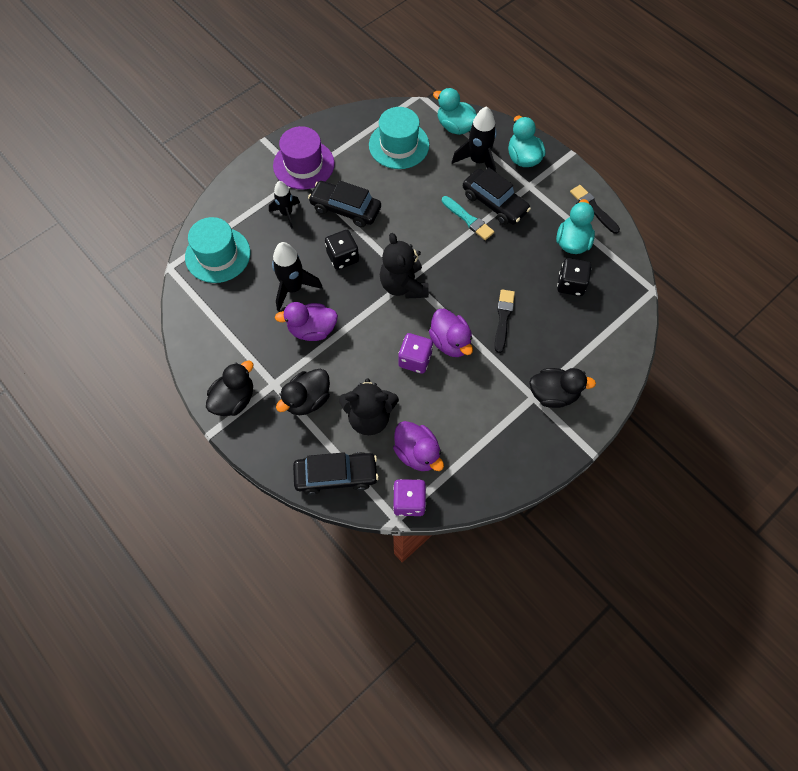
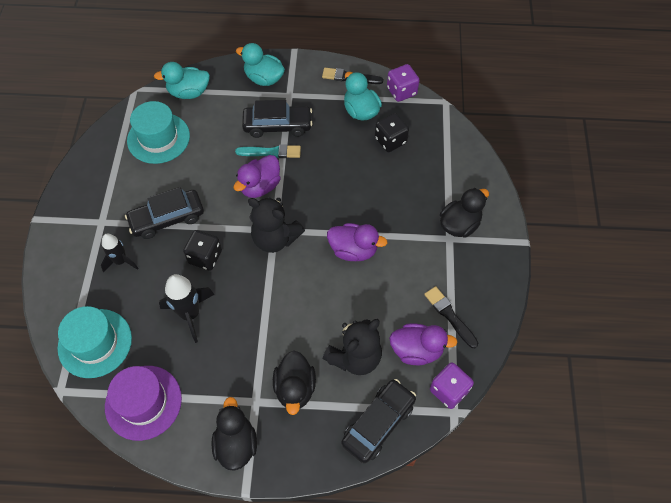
camera: 45 degrees left, 5 degrees down
(303, 164) = (94, 212): purple hat -> purple hat (143, 402)
(312, 330) = (240, 332): purple duck -> purple duck (260, 186)
(415, 359) = (342, 285): purple dice -> purple dice (401, 91)
(478, 161) = (233, 105): black rocket -> none
(503, 318) = (371, 202): black brush -> black brush (450, 316)

